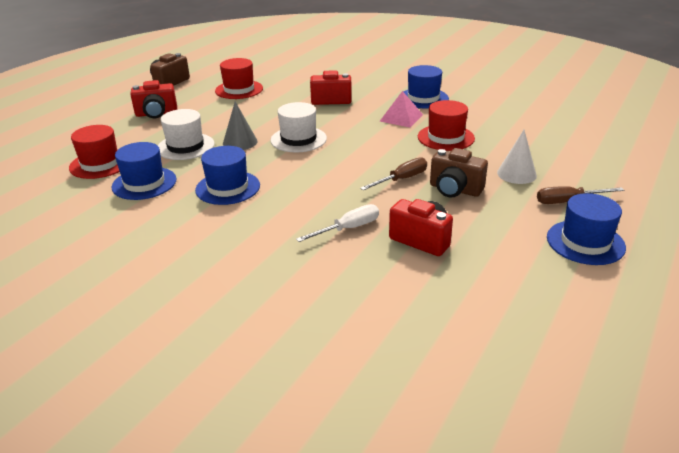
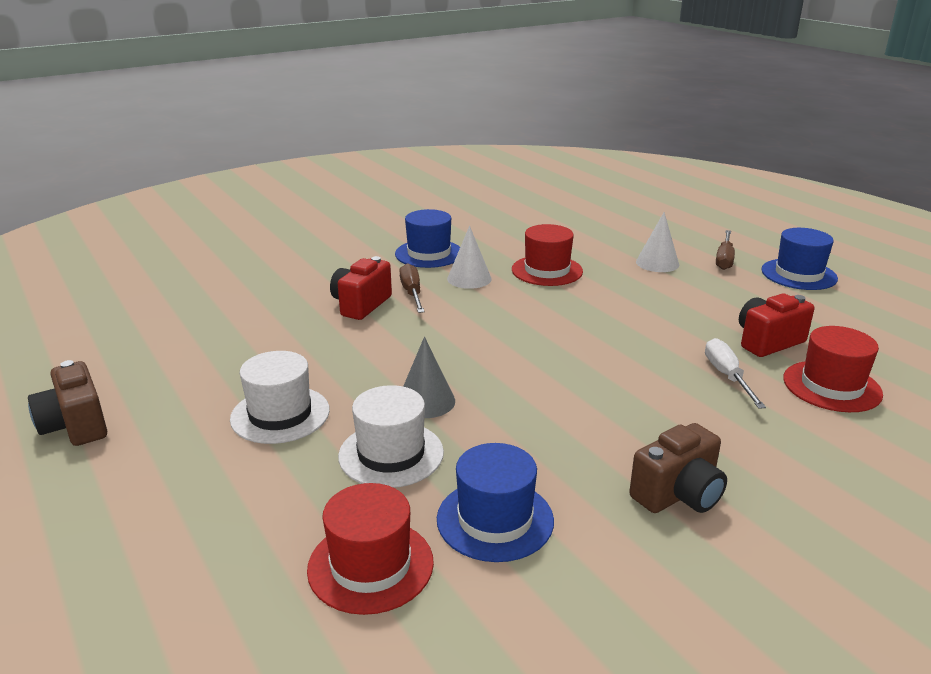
camera: 65 degrees left, 5 degrees down
(156, 114) = (212, 464): red camera -> none
(228, 188) = (568, 439): blue hat -> none
(239, 89) = (220, 364): red hat -> red hat (831, 386)
(298, 139) = (463, 355): white hat -> white hat (280, 414)
(401, 118) = (469, 278): pink pyramid -> white cone
(401, 179) = (629, 318): brown screwdriver -> brown screwdriver (412, 293)
(455, 190) = (671, 298): brown camera -> brown camera (678, 494)

